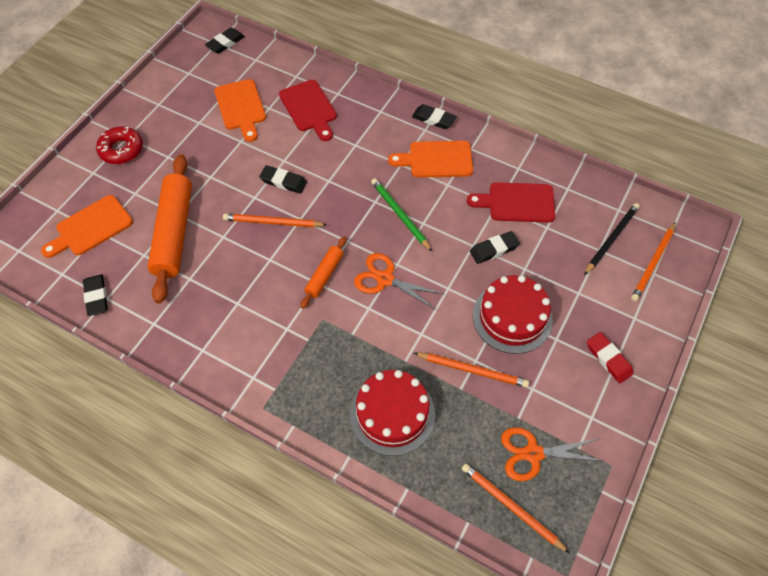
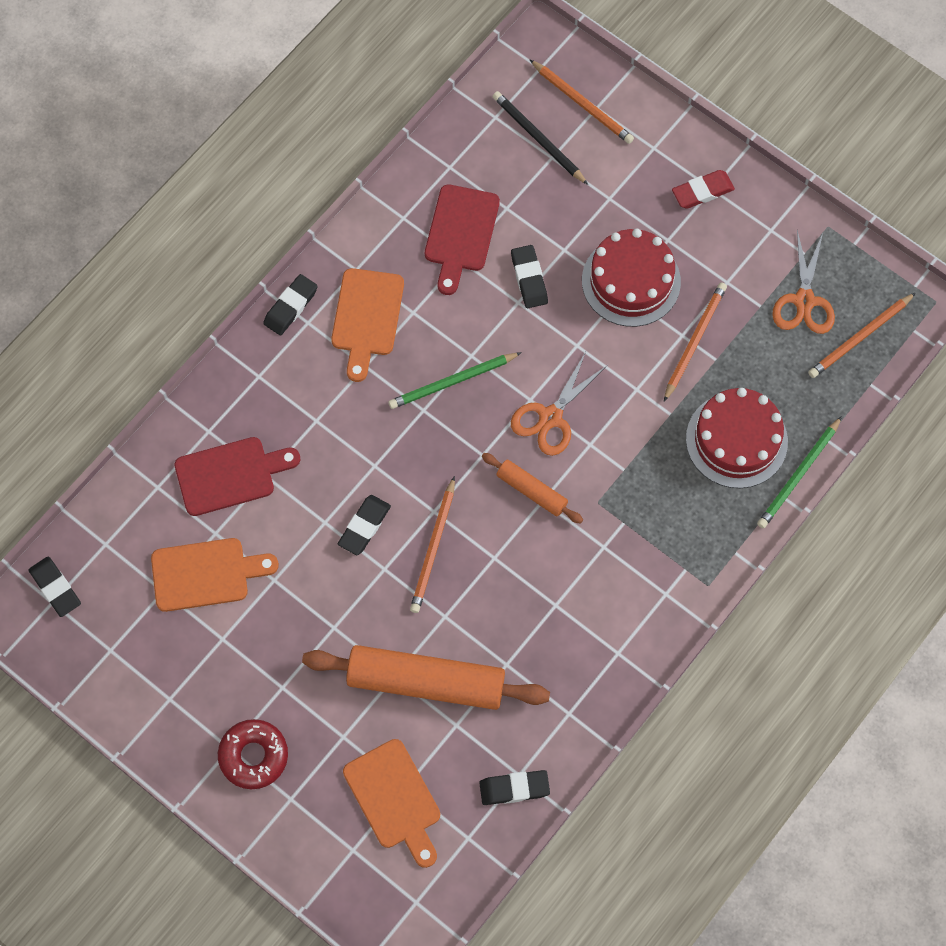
camera: 80 degrees left, 10 degrees up
(370, 468) = (799, 474): none -> green pencil

